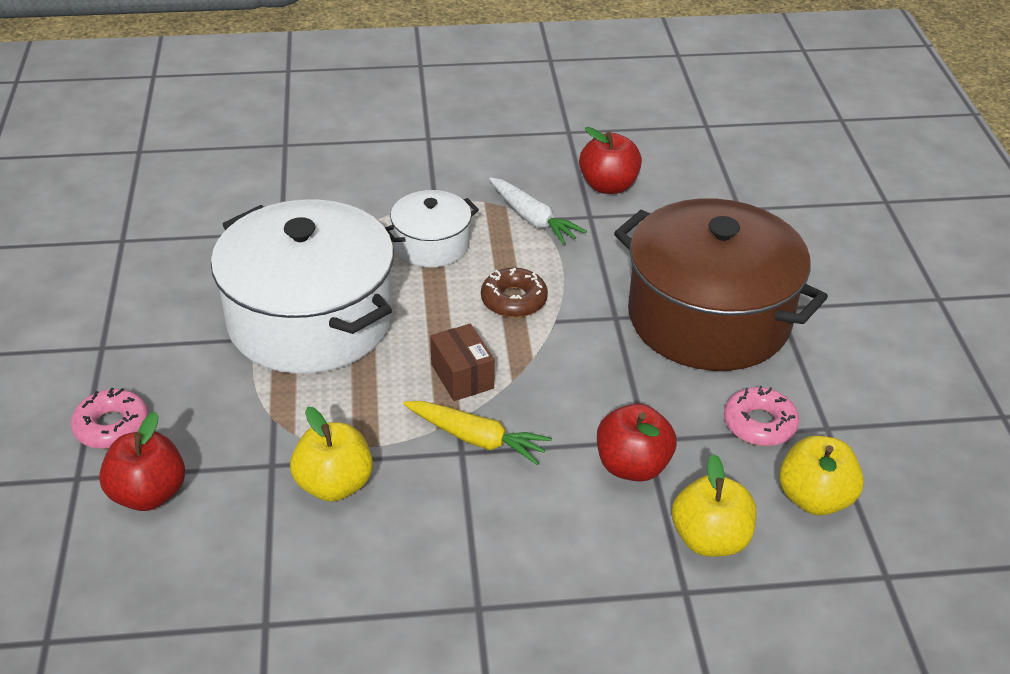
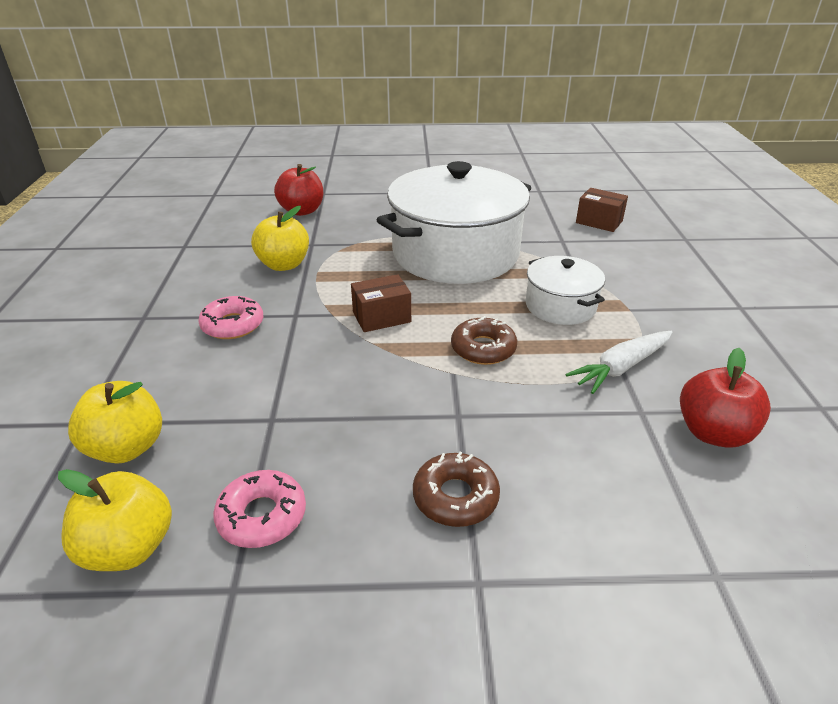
camera: 95 degrees right, 5 degrees down
(112, 426) = (361, 199): pink donut -> pink donut (233, 325)
(233, 199) = (599, 222): none -> brown box
(476, 439) = (307, 322): yellow carrot -> none
(632, 466) = (241, 406): red apple -> none
(709, 318) = (455, 497): brown pot -> brown donut

